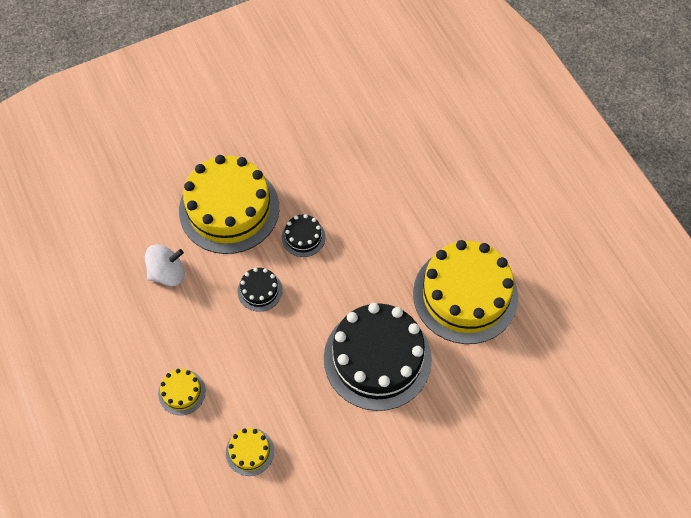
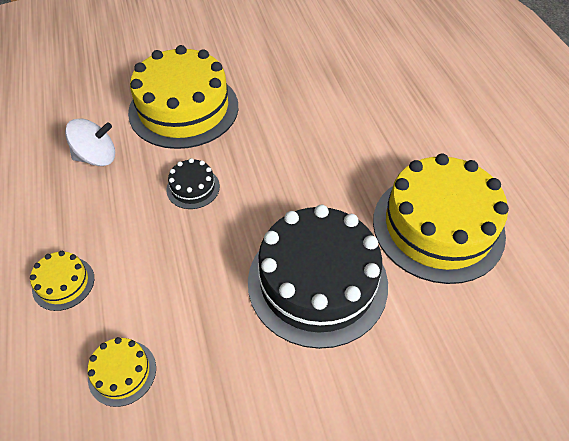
camera: 10 degrees right, 10 degrees down
(303, 237) = (256, 144): black cake -> none

